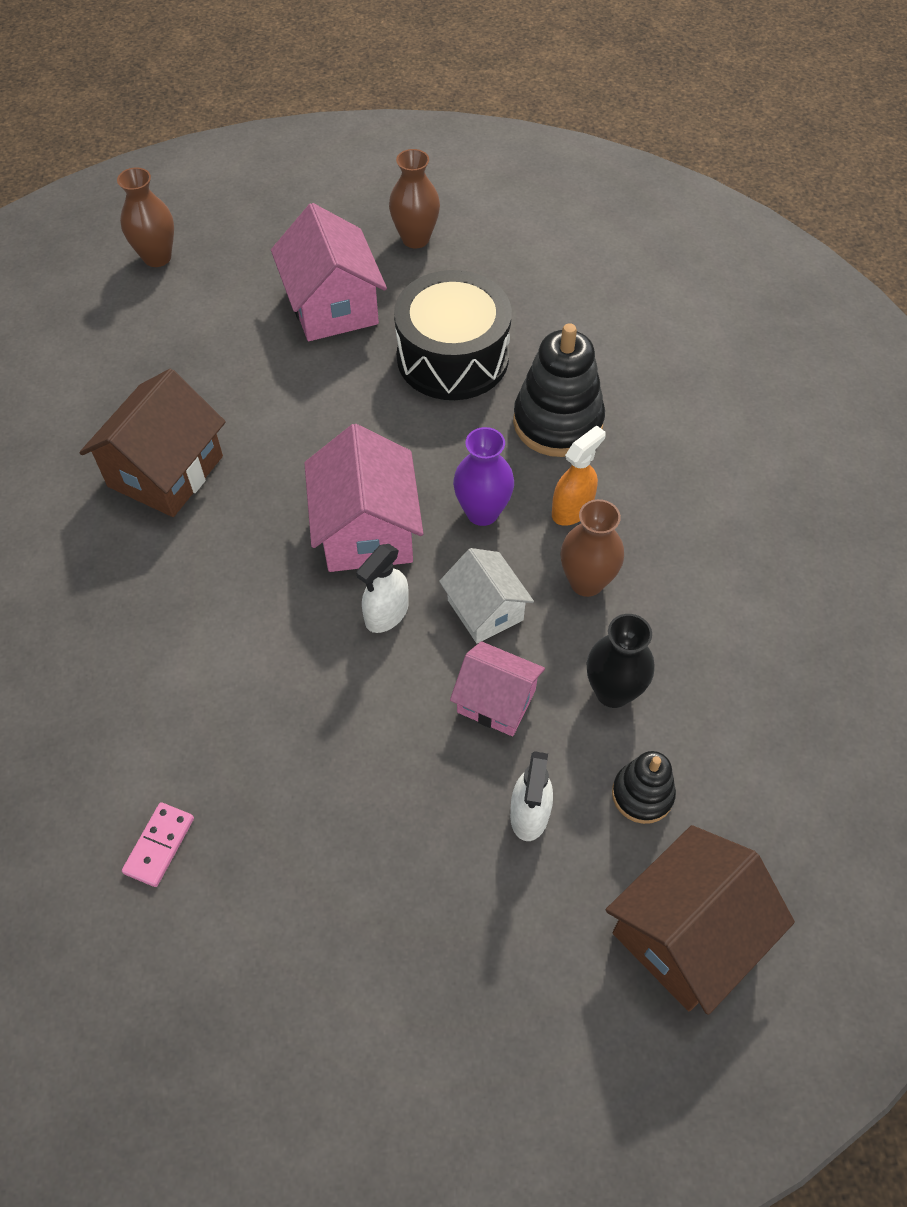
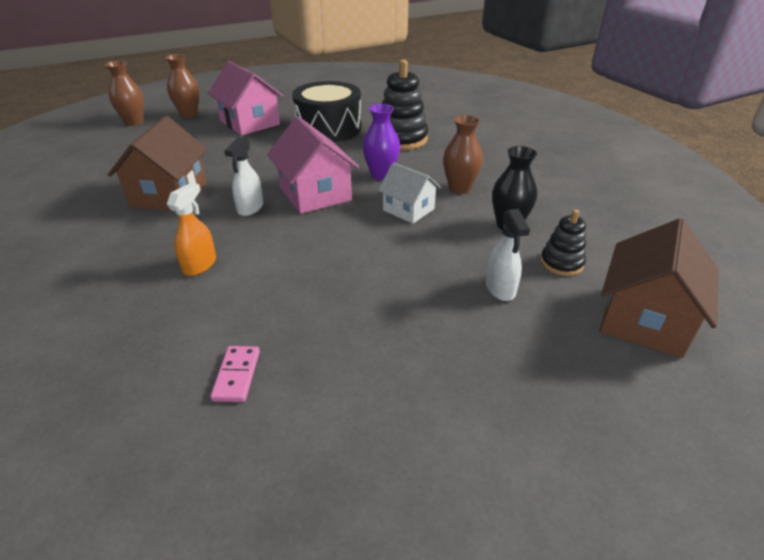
camera: 20 degrees left, 20 degrees down
(386, 614) = (348, 223): white spray bottle -> white spray bottle (250, 208)
(415, 239) = (285, 97): brown vase -> brown vase (189, 114)
(496, 701) = (442, 244): pink house -> none
(572, 509) = (431, 165): orange spray bottle -> orange spray bottle (200, 265)

